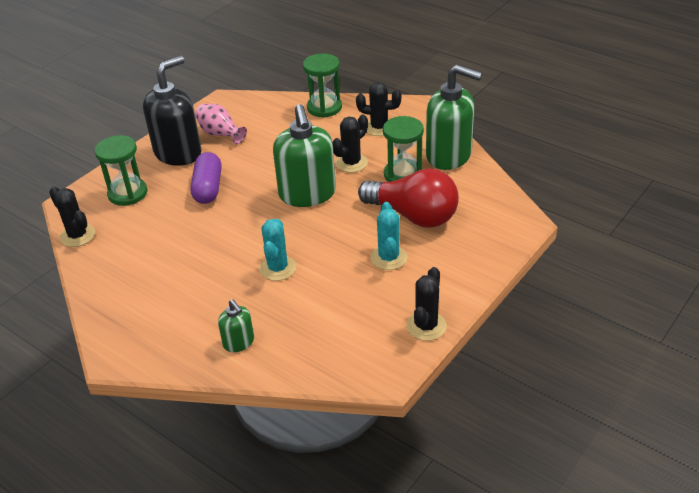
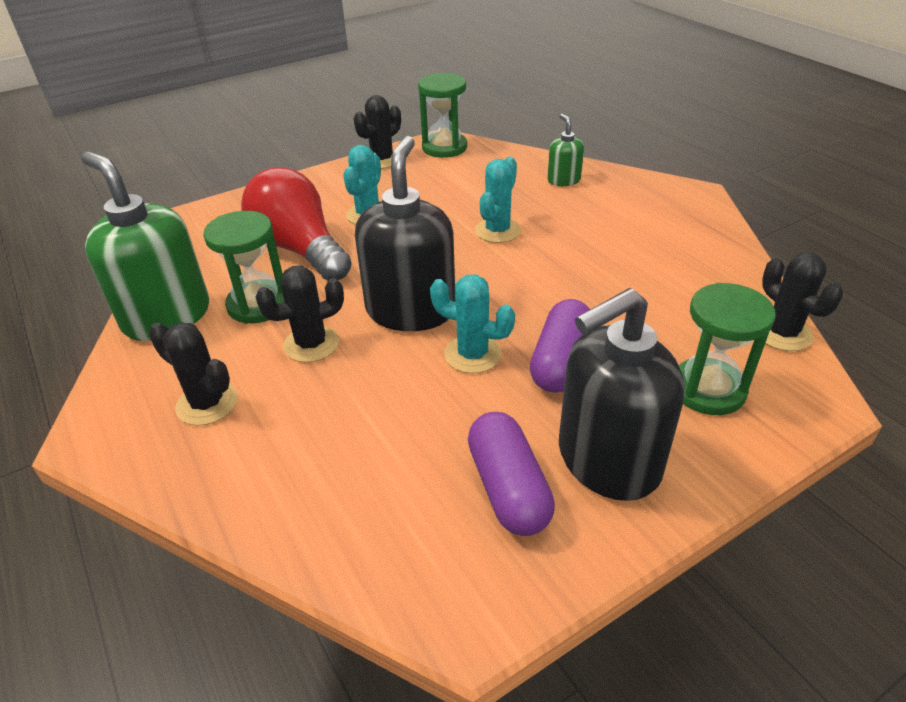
camera: 160 degrees left, 0 degrees up
(220, 134) = (508, 488): pink vase -> purple capsule
(258, 180) = (472, 354): none -> turquoise cactus
(307, 194) = (411, 310): green soap dispenser -> black soap dispenser
(324, 107) = (257, 495): green hourglass -> green hourglass (444, 147)

